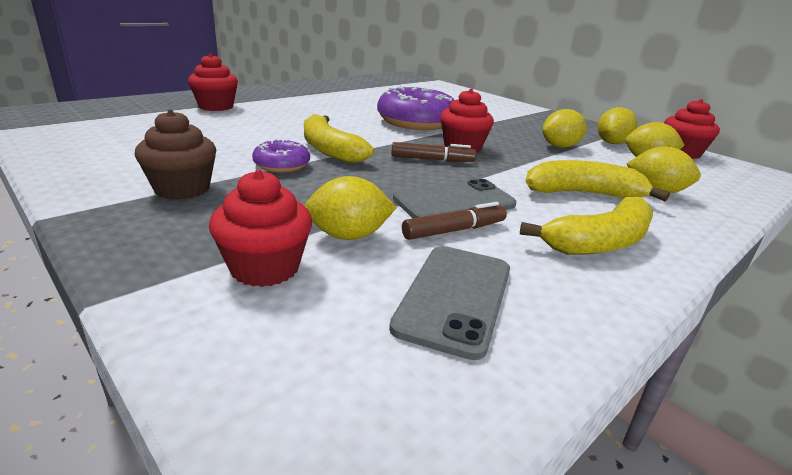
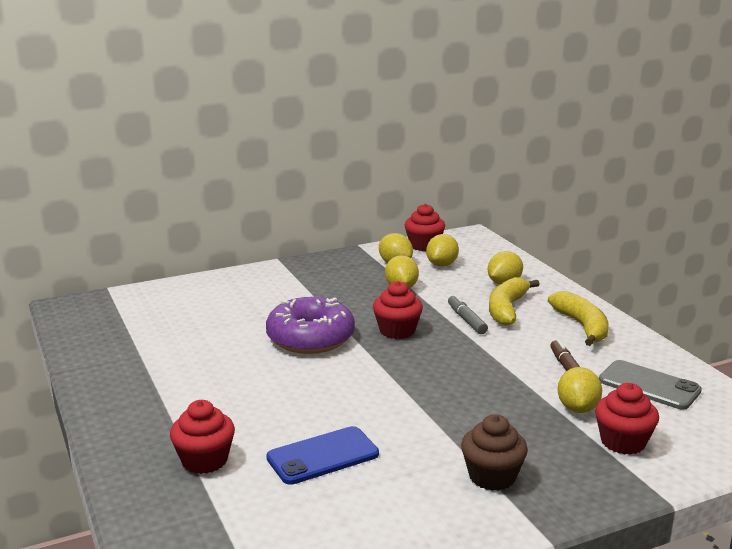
camera: 70 degrees left, 5 degrees down
(222, 132) = (323, 456): none -> blue phone
(282, 165) = (436, 425): purple donut -> none
(329, 150) = (395, 397): yellow banana -> none
(432, 160) = (429, 351): brown marker -> none
(454, 202) = (521, 360): grey phone -> none
(524, 174) = (466, 320): none -> grey marker

